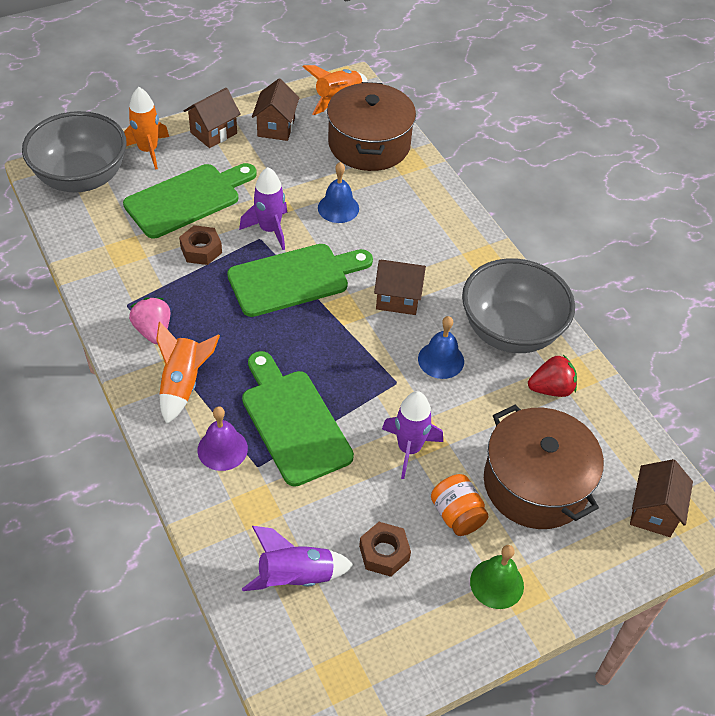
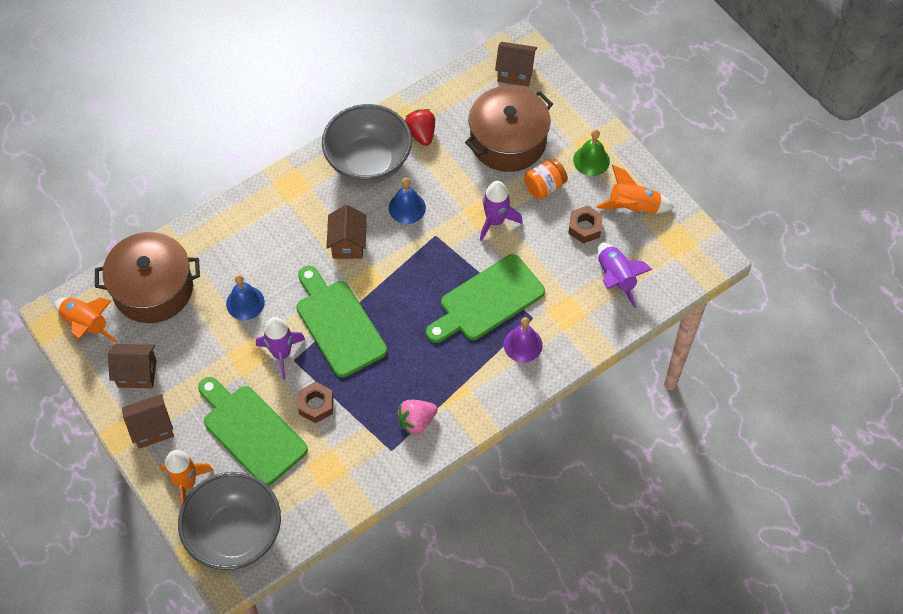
camera: 95 degrees left, 10 degrees up
(183, 384) = (467, 385): orange rocket -> orange rocket (633, 207)
(213, 133) = (152, 429): brown house -> brown house turned 60 degrees counterclockwise

